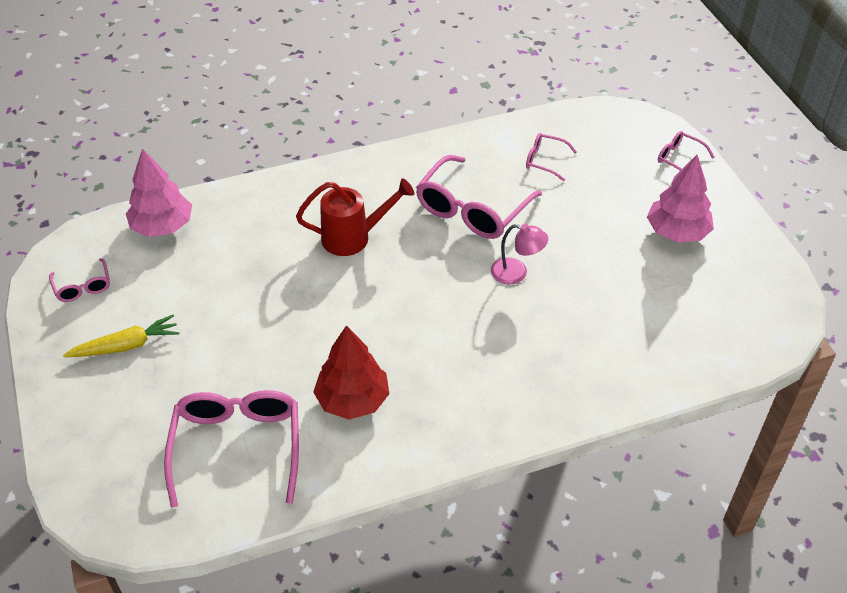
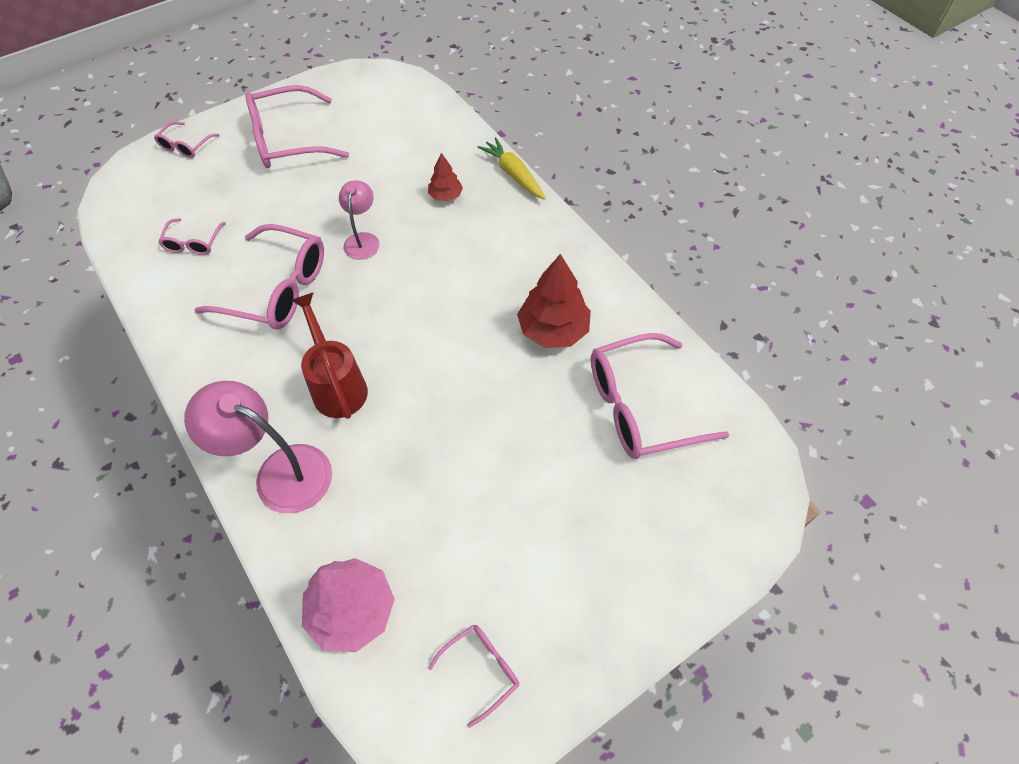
camera: 105 degrees left, 10 degrees up
(126, 346) = (557, 568): yellow carrot -> yellow carrot (513, 174)
(289, 199) = (280, 472): none -> pink lamp
(563, 348) = (445, 196): none -> red tree
(677, 232) = (289, 140): pink tree -> pink glasses

